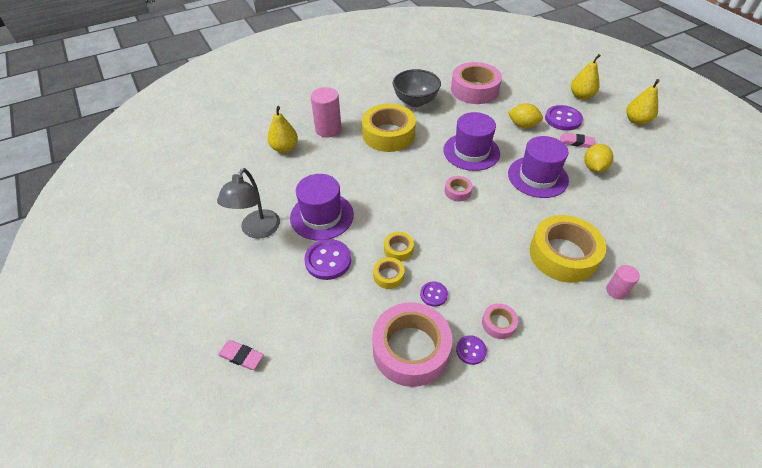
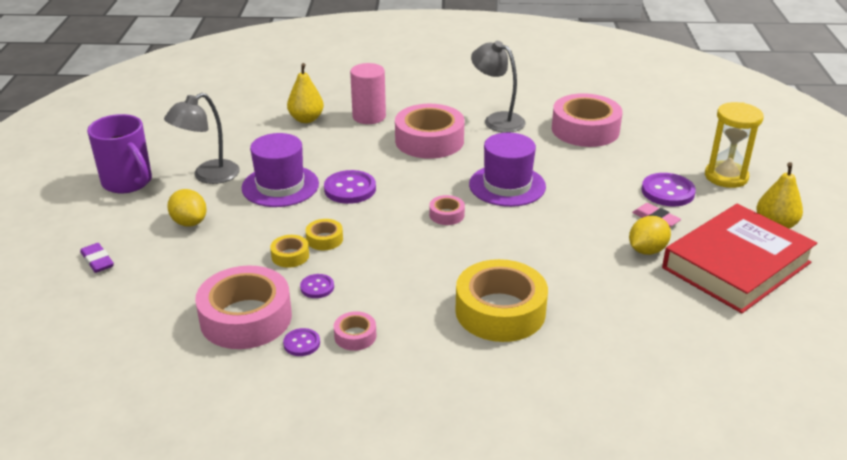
camera: 30 degrees right, 15 degrees down
(195, 265) = (128, 183): none -> purple mug
(241, 356) = (97, 261): pink eraser -> purple eraser
(328, 260) = (246, 222): purple button -> purple button (350, 189)
(388, 134) = (429, 140): yellow tape -> pink tape
(415, 101) = (497, 120): grey bowl -> grey lamp
(522, 125) = (604, 181): yellow lemon -> yellow lemon (189, 222)
(537, 177) = (560, 234): purple hat -> none
(581, 96) = (726, 177): yellow pear -> yellow hourglass
(616, 291) = (523, 365): pink cylinder -> none
(646, 158) = (736, 265): none -> red book

